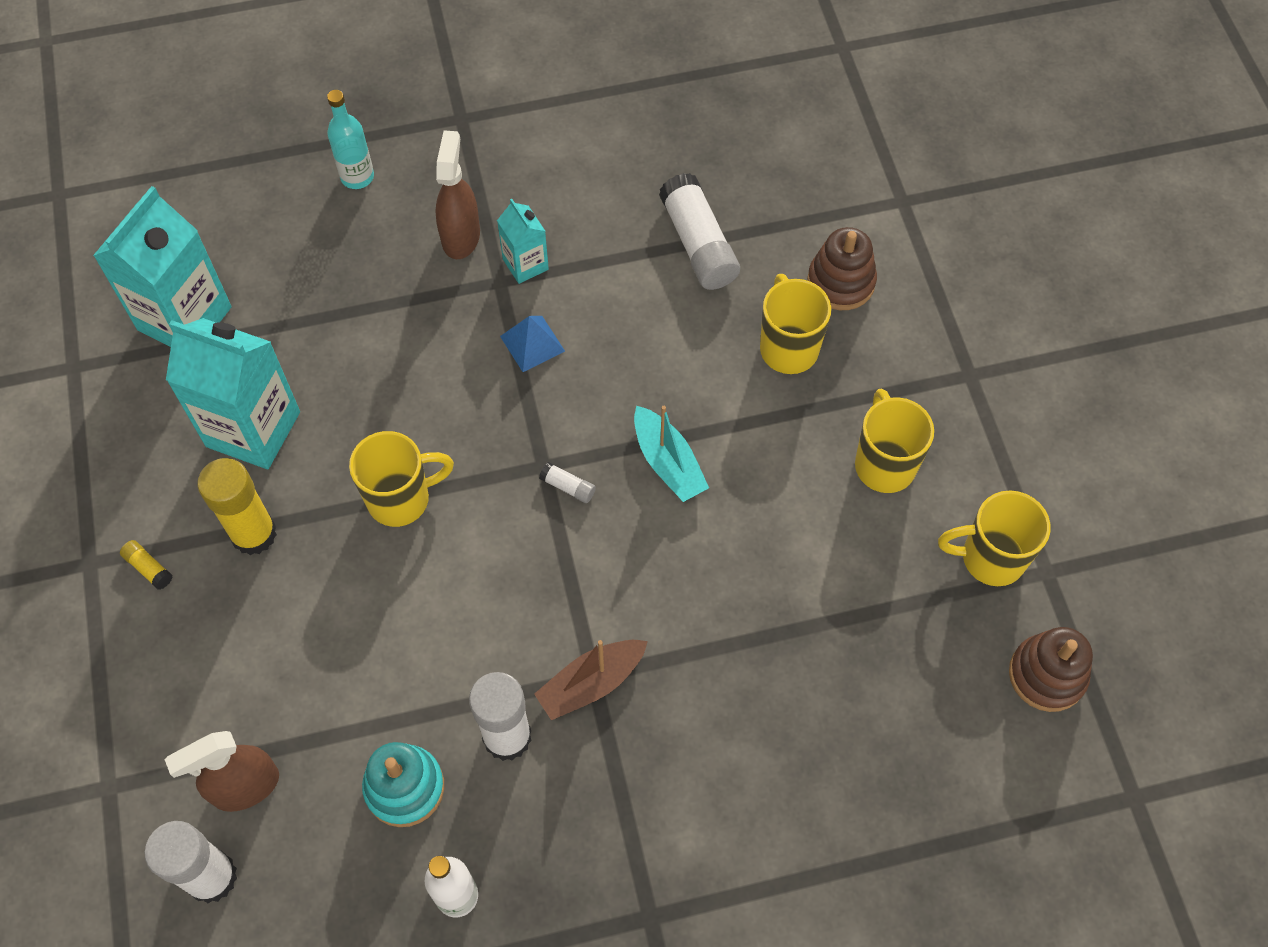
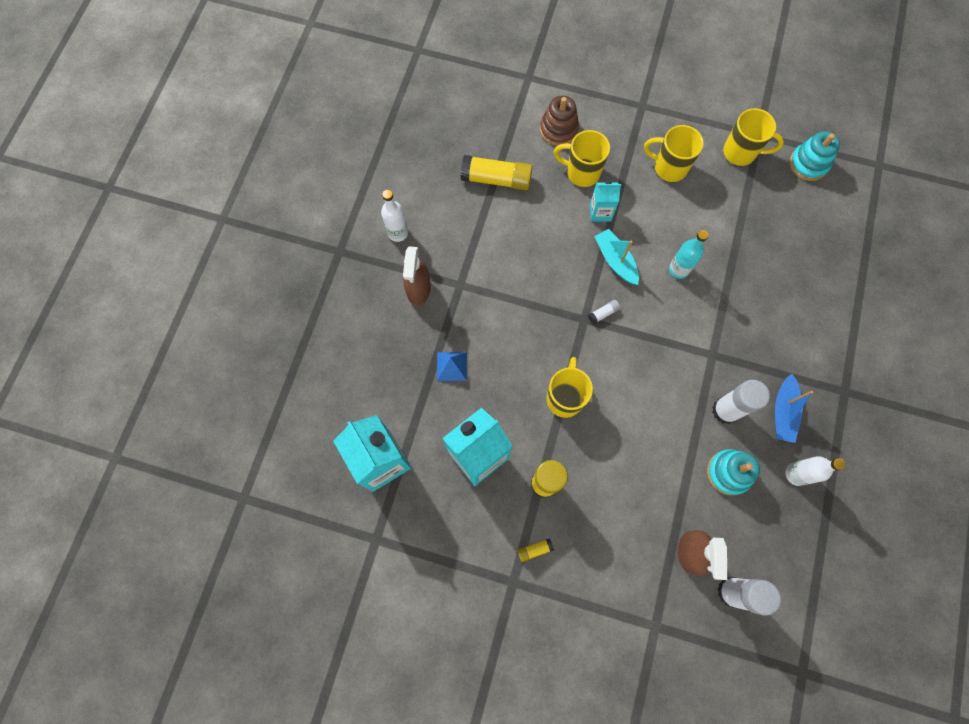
camera: 60 degrees left, 10 degrees up
(357, 177) = (343, 324): turquoise bottle -> turquoise bottle (678, 269)
(461, 236) = (418, 289): brown spray bottle -> brown spray bottle turned 120 degrees counterclockwise
(525, 264) = (457, 266): turquoise carton -> turquoise carton (600, 212)
(532, 169) = (398, 233): none -> white bottle
(532, 343) = (508, 288): blue pyramid -> blue pyramid (451, 366)
(555, 829) = (783, 412): none -> blue boat
(591, 683) = (716, 357): brown boat -> none
(668, 463) = (615, 260): turquoise boat -> turquoise boat turned 120 degrees counterclockwise
(698, 244) = (496, 179): white glue stick -> yellow glue stick
(990, 558) = (740, 152): yellow mug -> yellow mug turned 105 degrees counterclockwise
(1047, 675) = (808, 164): brown stacking toy -> turquoise stacking toy

